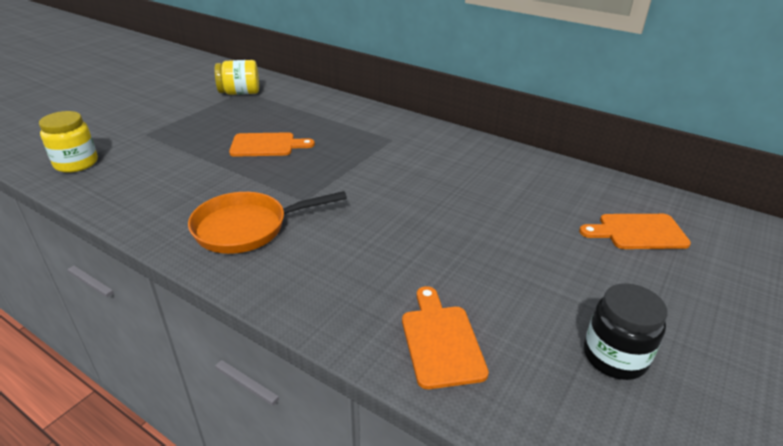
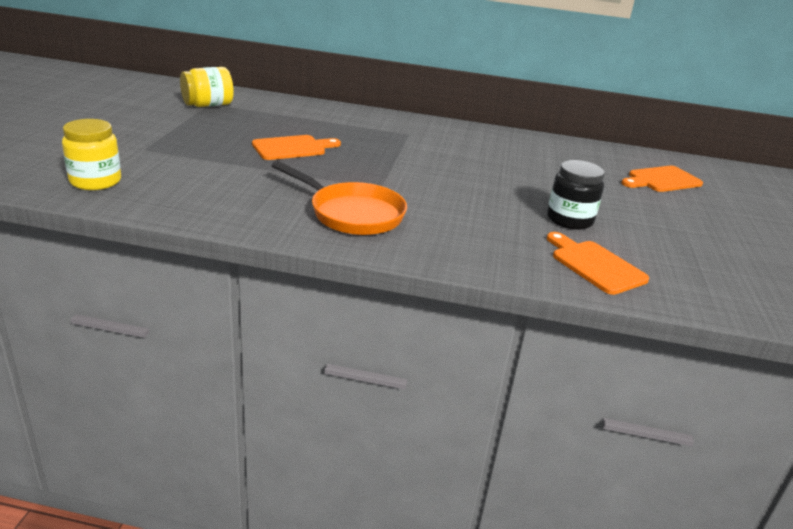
camera: 25 degrees left, 5 degrees down
(247, 228) = (352, 214): orange pan -> orange pan turned 105 degrees counterclockwise
(614, 357) = (714, 255): black jar -> black jar (569, 220)

